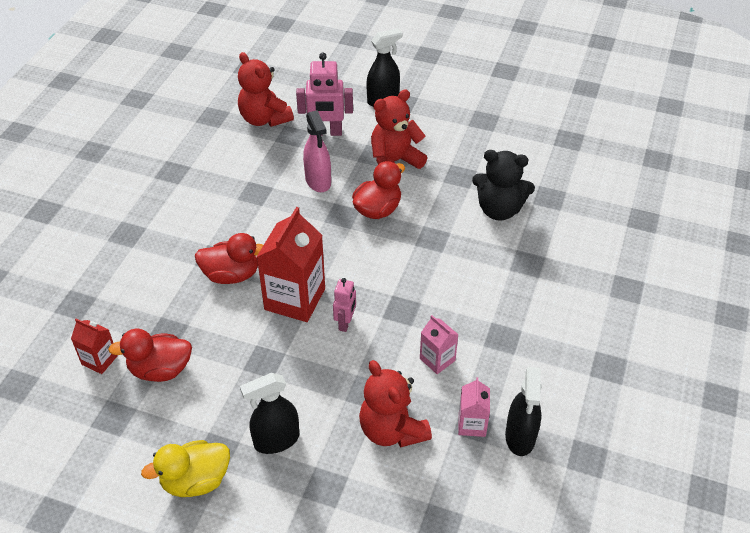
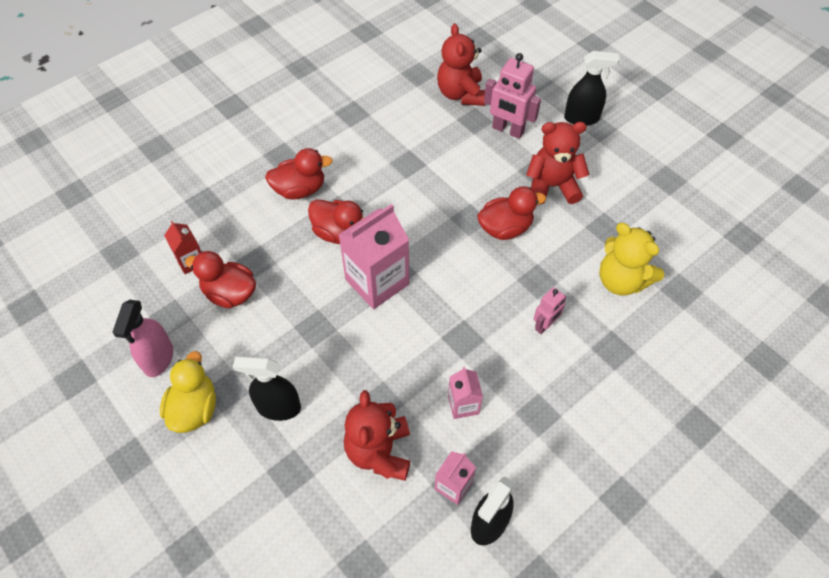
camera: 30 degrees right, 10 degrees up
(167, 254) = (300, 189): none -> red duck
(195, 481) = (194, 408): yellow duck -> yellow duck turned 90 degrees clockwise
(295, 299) = (377, 282): red carton -> pink carton
(318, 181) = (469, 176): pink spray bottle -> pink spray bottle (158, 359)
(345, 323) = (405, 326): pink robot -> pink robot (545, 325)
(499, 210) = (621, 280): black teddy bear -> yellow teddy bear

